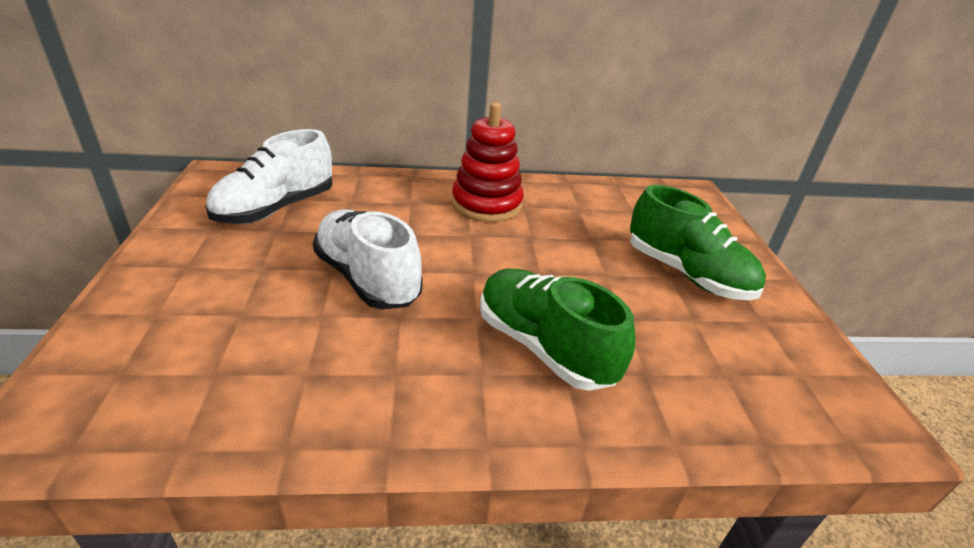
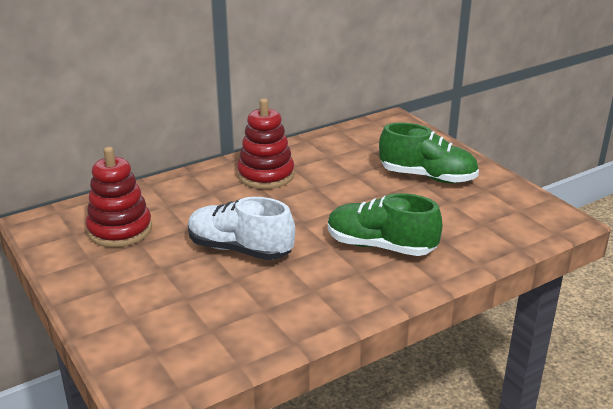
camera: 25 degrees left, 5 degrees down
(276, 209) = (120, 230): white shoe -> red stacking toy

